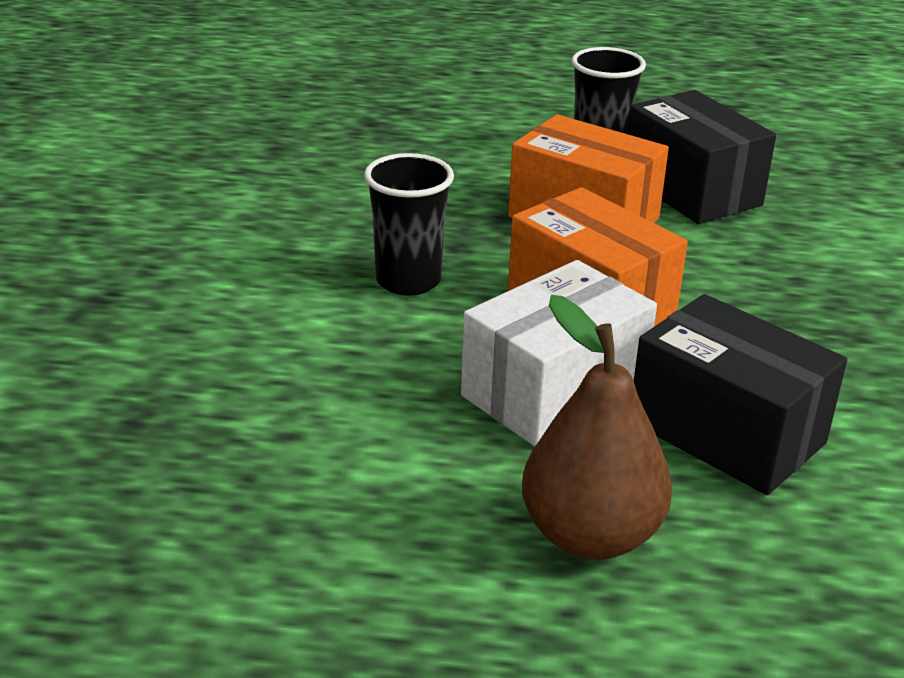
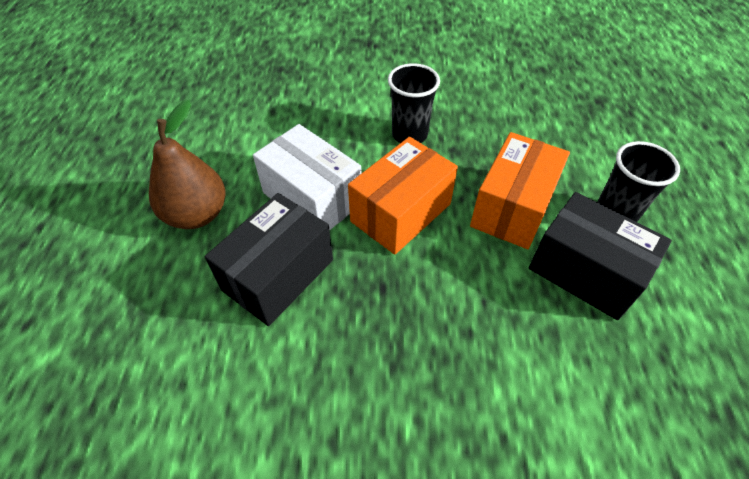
camera: 85 degrees right, 20 degrees up
(691, 190) = (585, 272): black box -> black box turned 75 degrees clockwise

